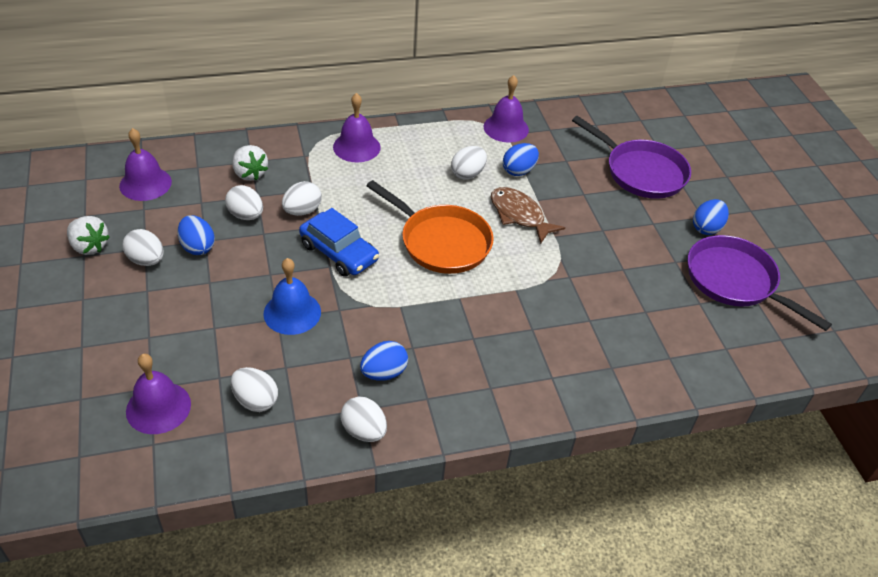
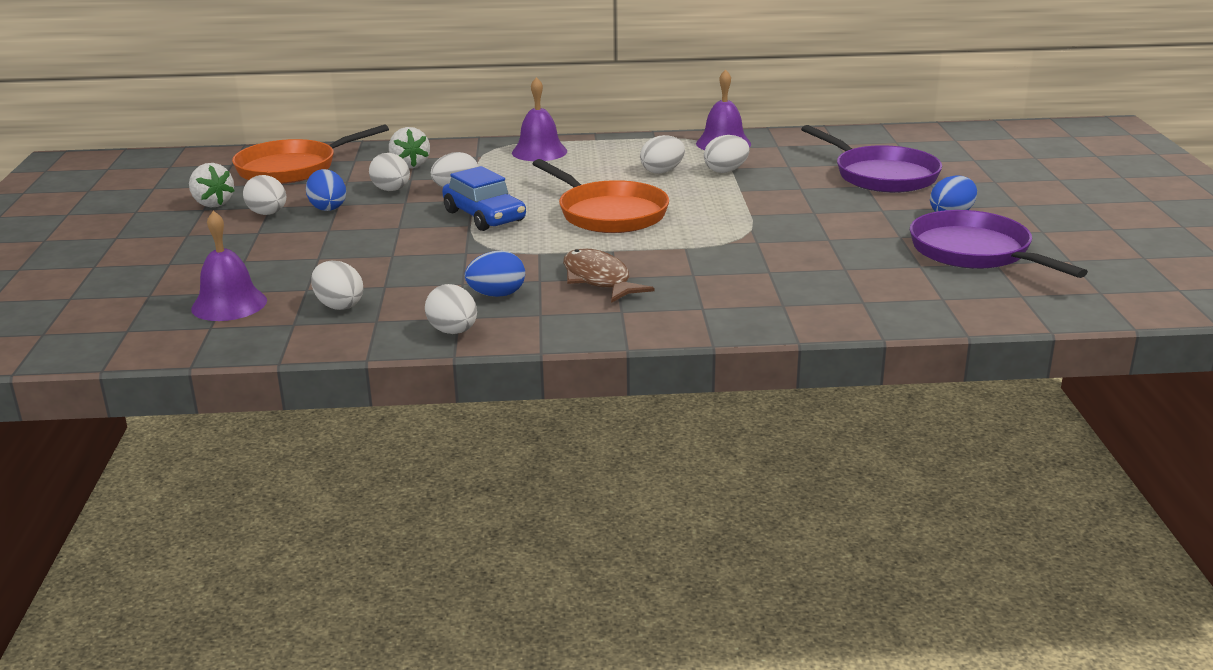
camera: 15 degrees right, 20 degrees down
(145, 183) = (293, 168): purple bell -> orange pan
(292, 312) = (410, 252): blue bell -> none
(519, 171) = (726, 171): blue egg -> white egg
(519, 215) = (712, 199): brown fish -> brown fish (599, 280)

